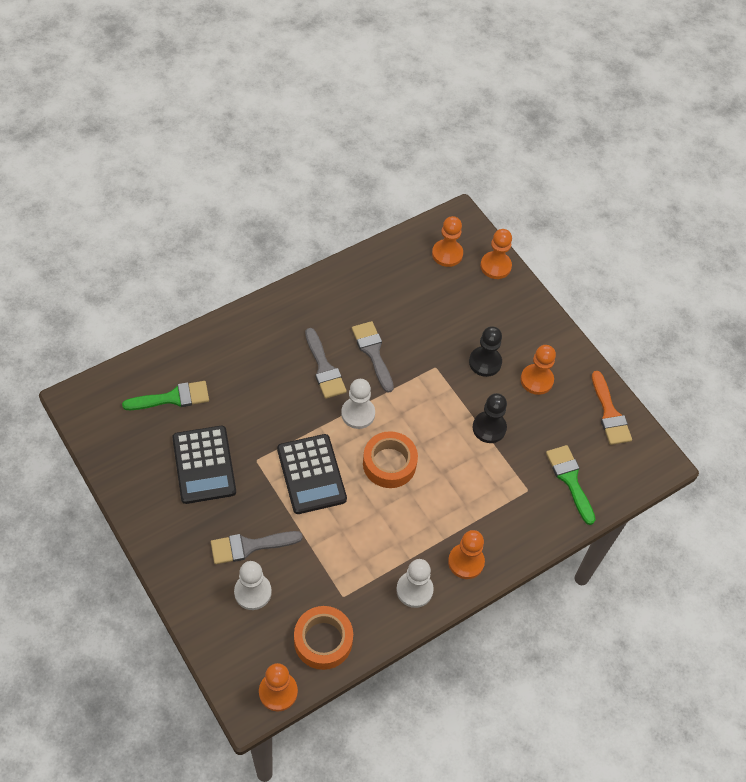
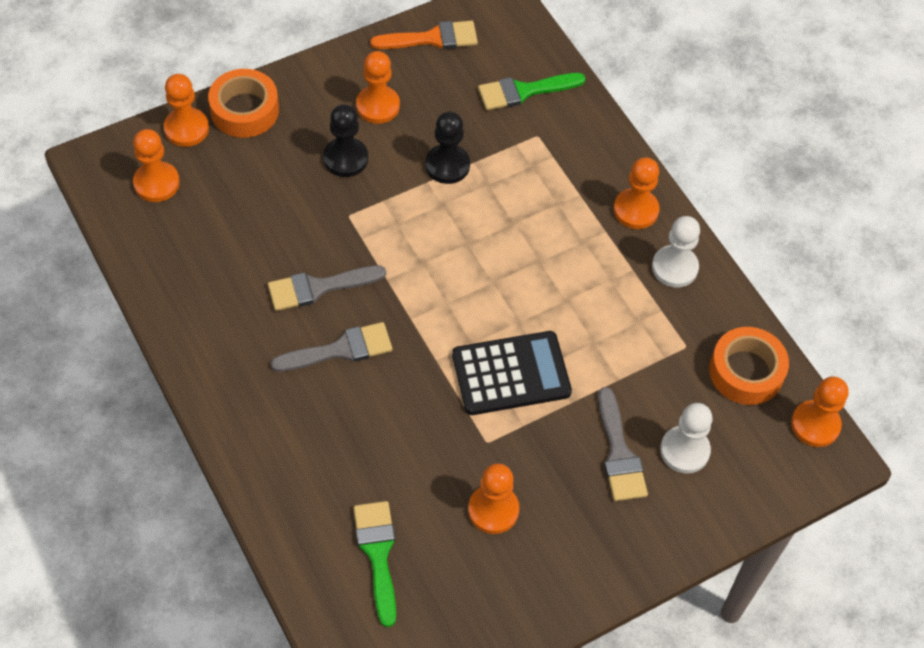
camera: 85 degrees left, 0 degrees up
(204, 465) = (493, 510): black calculator -> orange pawn
(358, 414) = (418, 312): white pawn -> none
(389, 463) = (497, 281): orange tape -> orange tape (244, 110)

